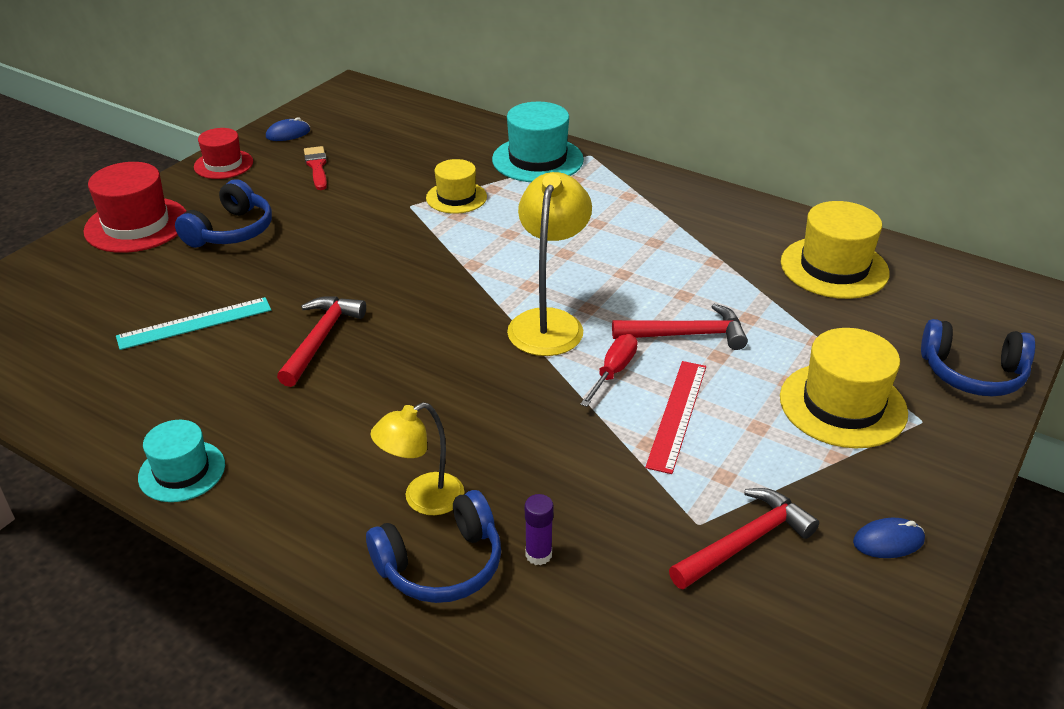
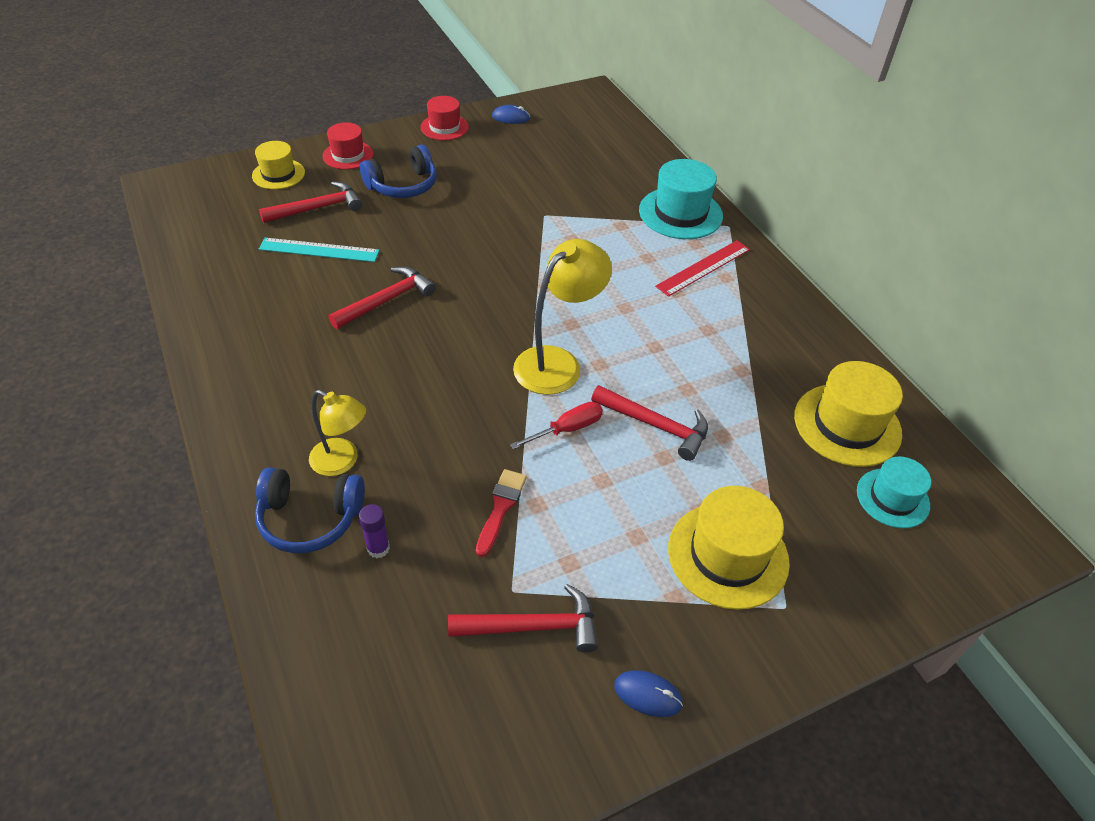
camera: 30 degrees right, 10 degrees up
(136, 225) = (348, 155): red hat -> red hat, size x0.63
(152, 285) = (318, 208): none -> red hammer
(182, 471) = (219, 359): turquoise hat -> turquoise hat (892, 498)
(317, 167) = (507, 154): red brush -> red brush (501, 508)
(423, 499) = (342, 461): yellow lamp -> yellow lamp turned 150 degrees counterclockwise
(456, 197) = (585, 222): yellow hat -> yellow hat (278, 174)
(677, 415) = (582, 491): red ruler -> red ruler (703, 268)
(972, 373) = (879, 589): blue headphones -> none

